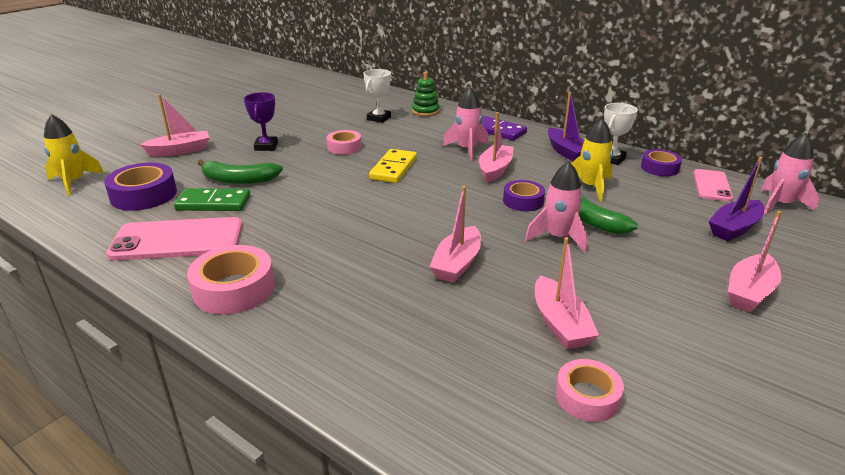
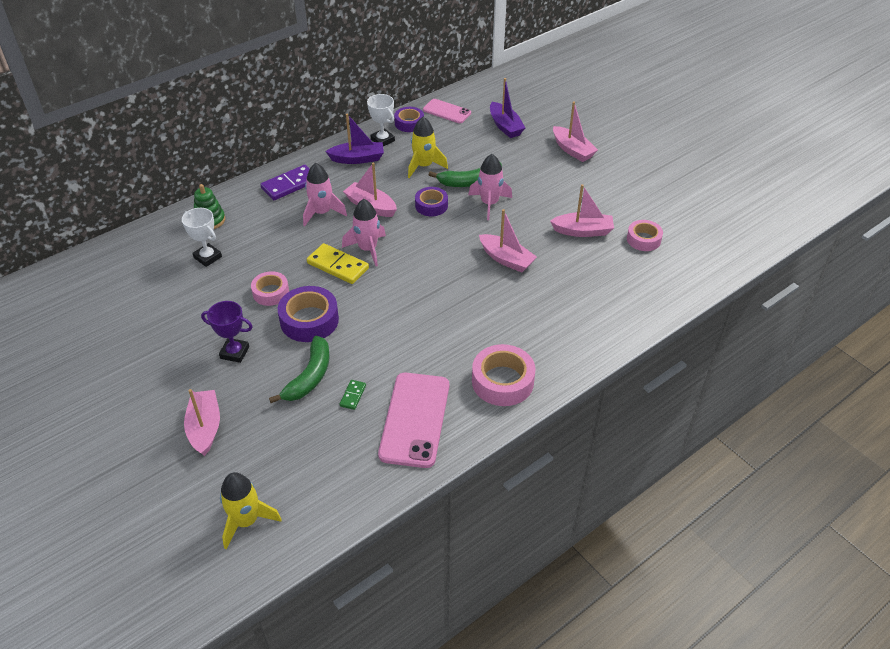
camera: 75 degrees left, 15 degrees up
(144, 195) = (310, 452): purple tape -> purple tape (309, 320)
(213, 203) = (353, 395): green domino -> green domino, size x0.50
(780, 204) = (484, 96): pink rocket -> pink rocket (367, 249)

